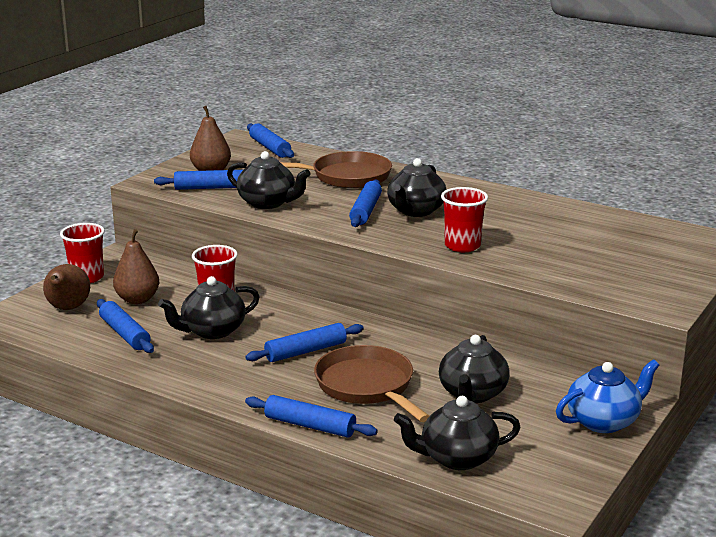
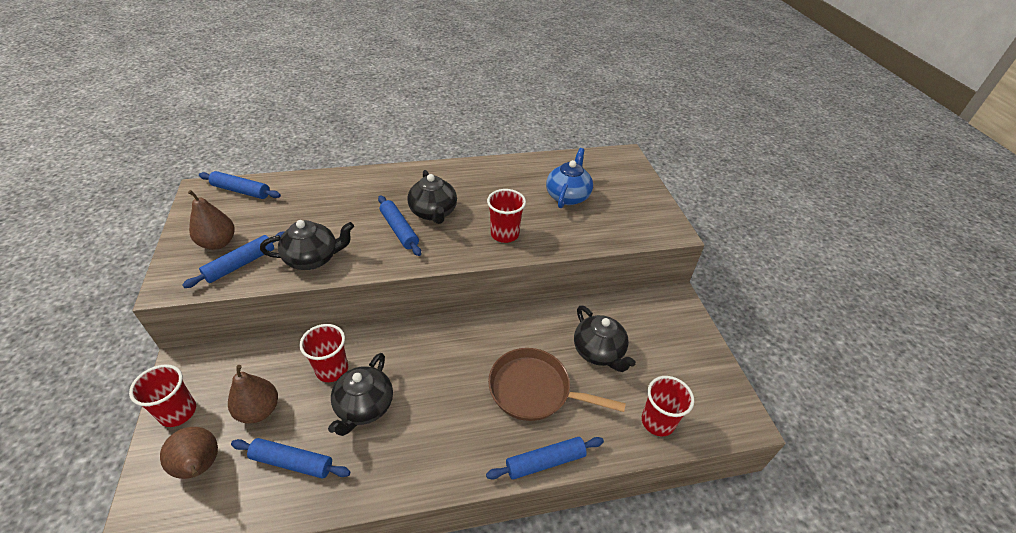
camera: 45 degrees left, 20 degrees up
(305, 351) = (457, 382): blue rolling pin -> none
(346, 177) = (341, 198): brown pan -> none
(456, 458) = (657, 421): black teapot -> red cup
(604, 421) = (683, 327): blue teapot -> blue teapot (568, 196)

